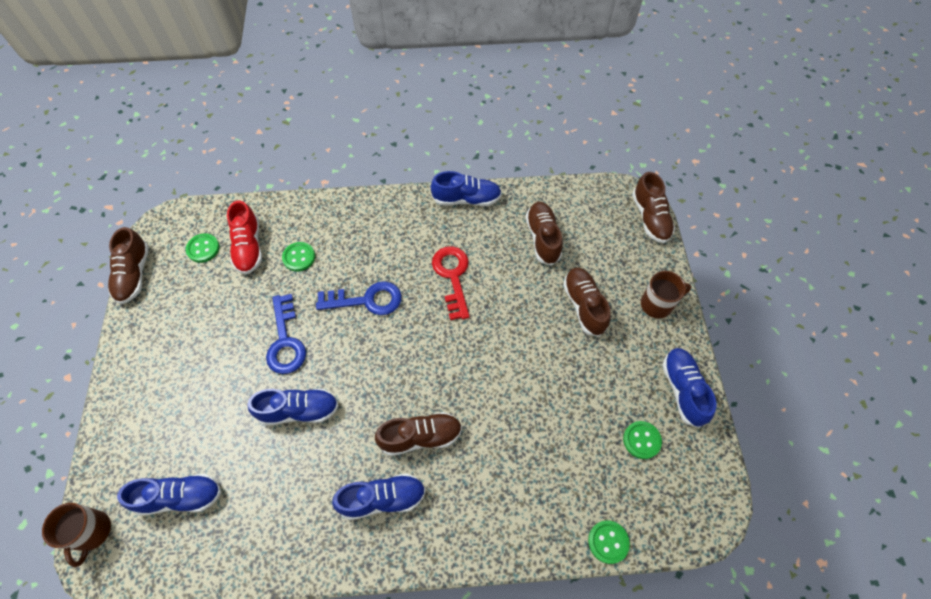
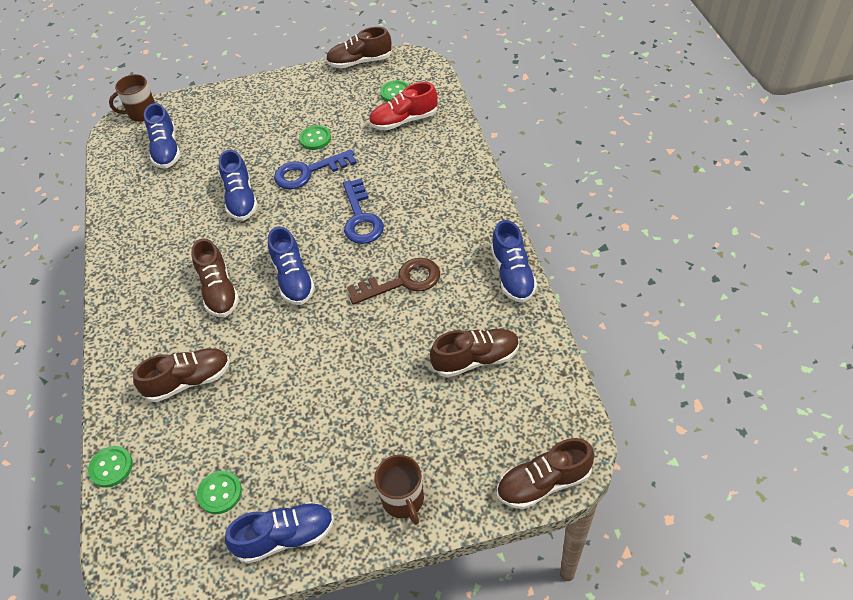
camera: 85 degrees right, 10 degrees down
(299, 257) = (400, 157): green button -> green button (315, 139)
(382, 499) = (161, 275): blue shoe -> blue shoe (293, 279)
(452, 277) = (402, 281): red key -> brown key
(584, 305) = (387, 415): brown shoe -> brown shoe (189, 381)

